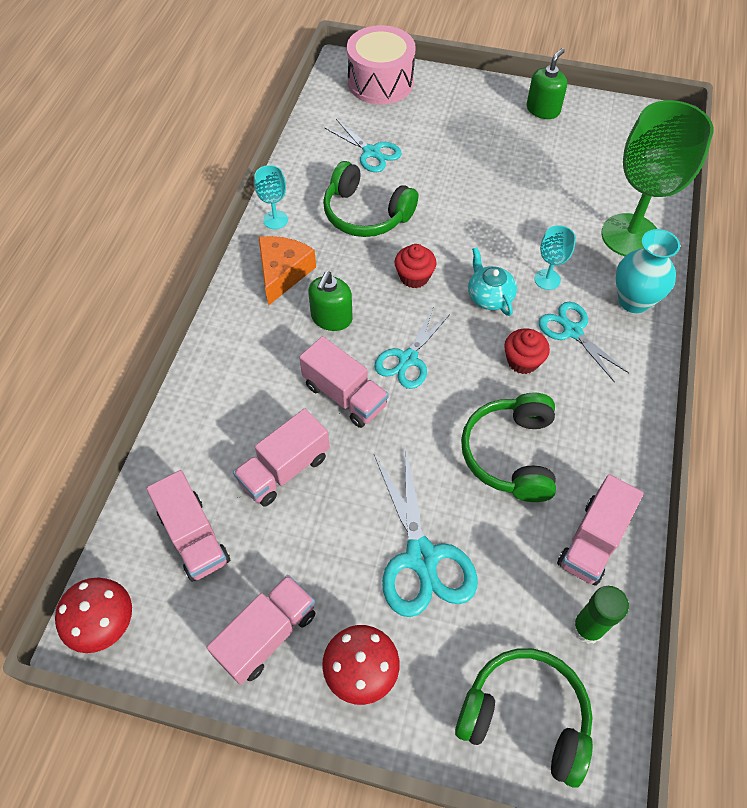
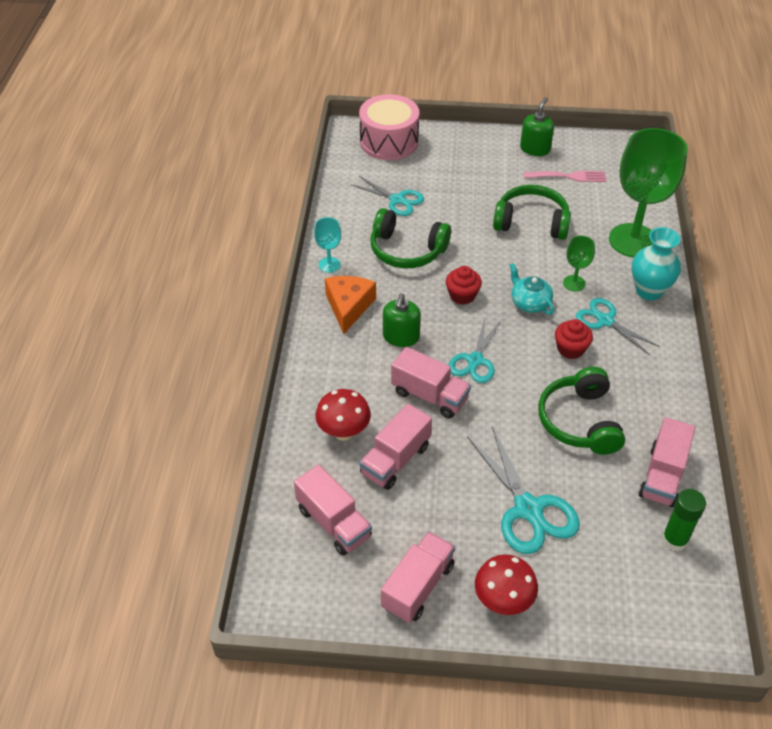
camera: 10 degrees left, 10 degrees down
(106, 625) = (279, 601): red mushroom -> red mushroom (344, 432)
(525, 717) = (642, 612): green headphones -> green headphones (531, 222)
(547, 279) = (574, 283): turquoise goblet -> green goblet
(573, 148) = (568, 176): none -> pink fork

